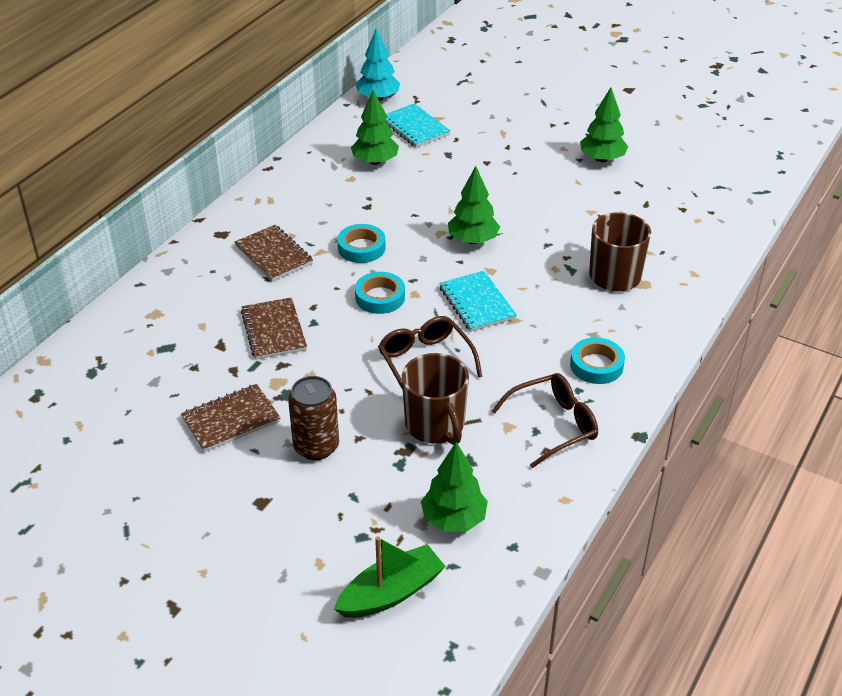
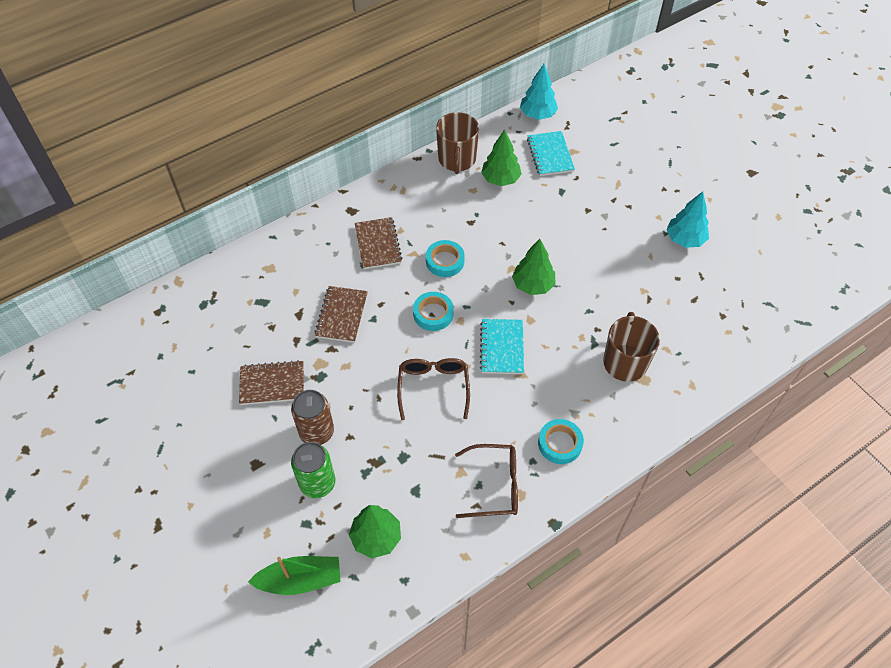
camera: 25 degrees right, 15 degrees up
(349, 493) = (317, 483): none -> green can
(435, 425) = (409, 449): brown mug -> brown mug (457, 159)
(602, 159) = (684, 239): green tree -> turquoise tree

